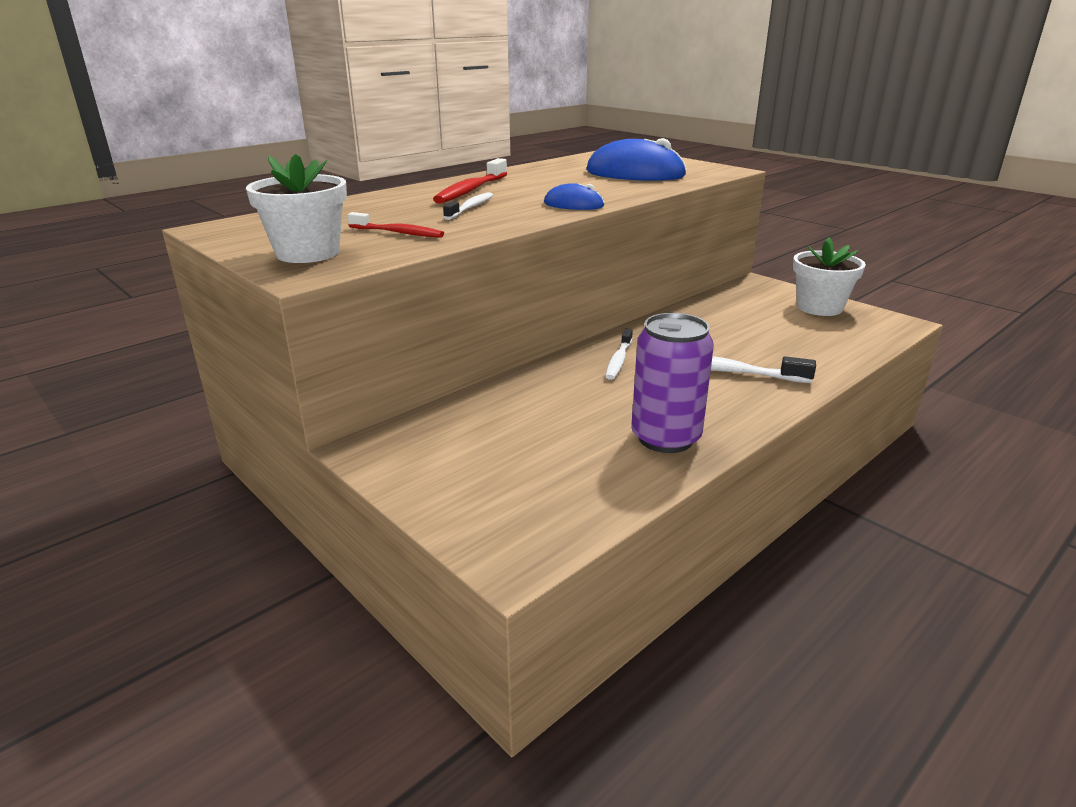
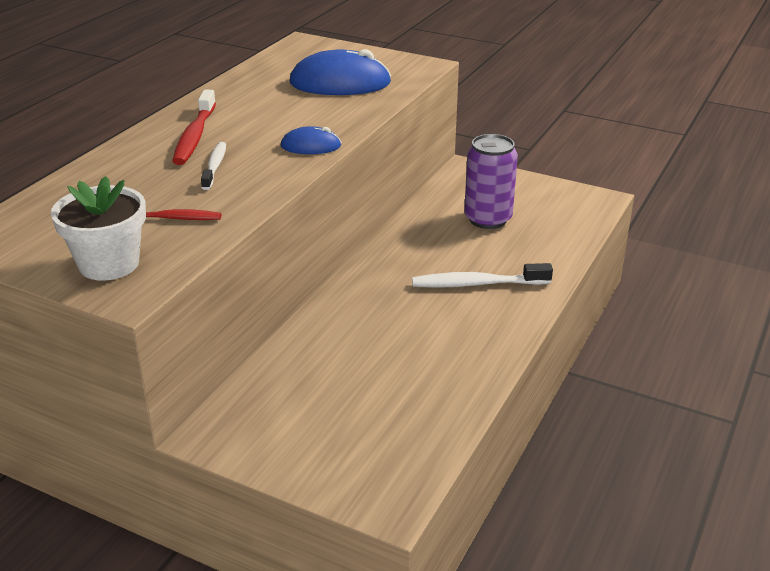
camera: 20 degrees left, 5 degrees up
(618, 360) = (381, 289): white toothbrush -> none
(665, 438) = (456, 365): purple can -> purple can (488, 219)
(819, 307) = (530, 192): white flower pot -> none

